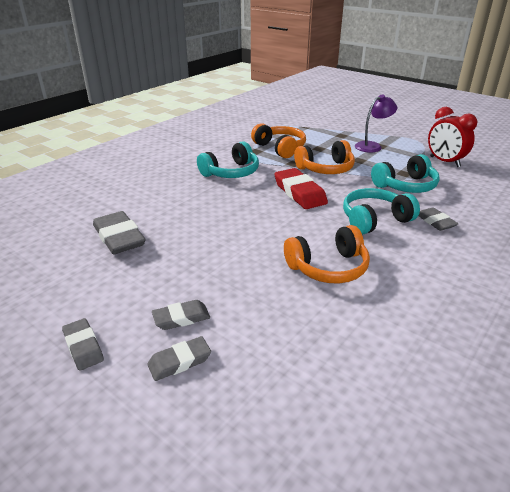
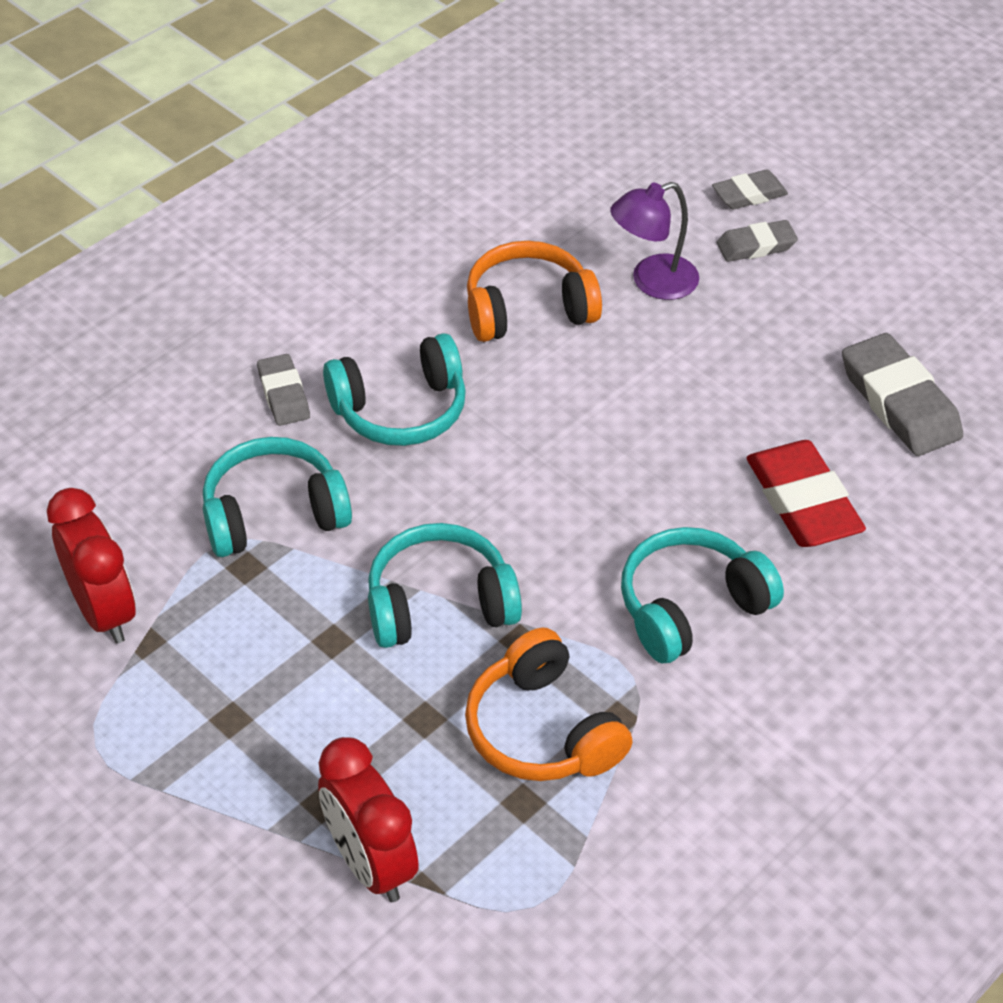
camera: 175 degrees left, 15 degrees up
(83, 347) = (875, 219): grey eraser -> none
(299, 193) = (531, 508): red eraser -> red eraser (803, 501)
(322, 128) = (370, 863): none -> red clock
(326, 169) = (439, 603): orange headphones -> turquoise headphones
(372, 146) = (257, 719): purple lamp -> purple lamp (652, 282)

